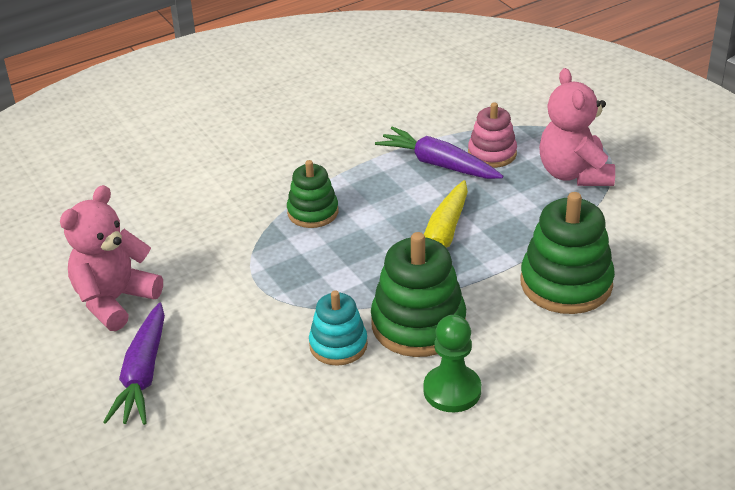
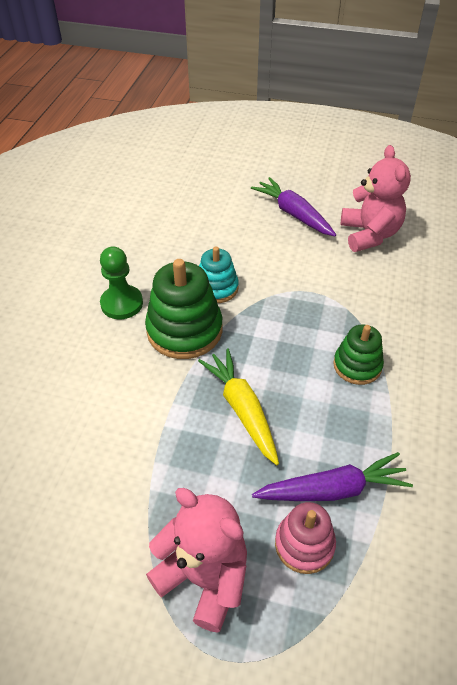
camera: 135 degrees right, 10 degrees up
(566, 283) = (111, 431): green stacking toy -> none

